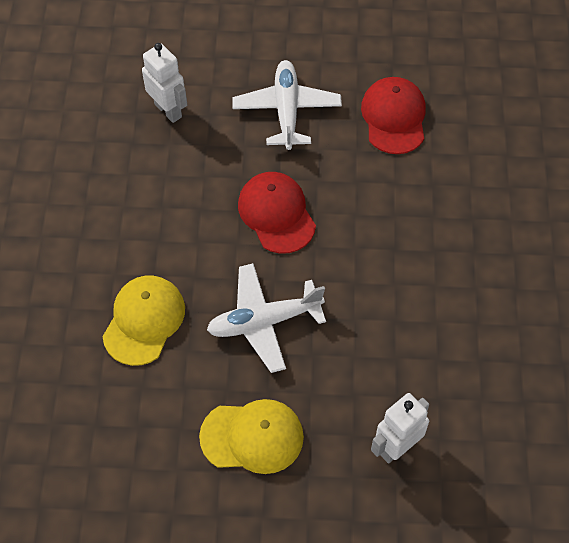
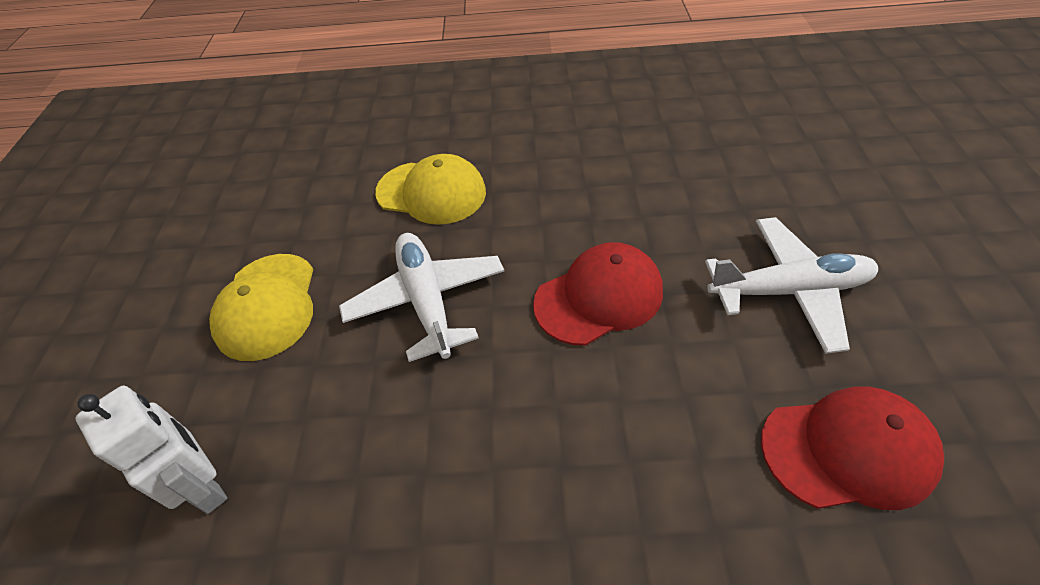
camera: 90 degrees right, 10 degrees down
(168, 110) = (732, 172): white robot -> none

